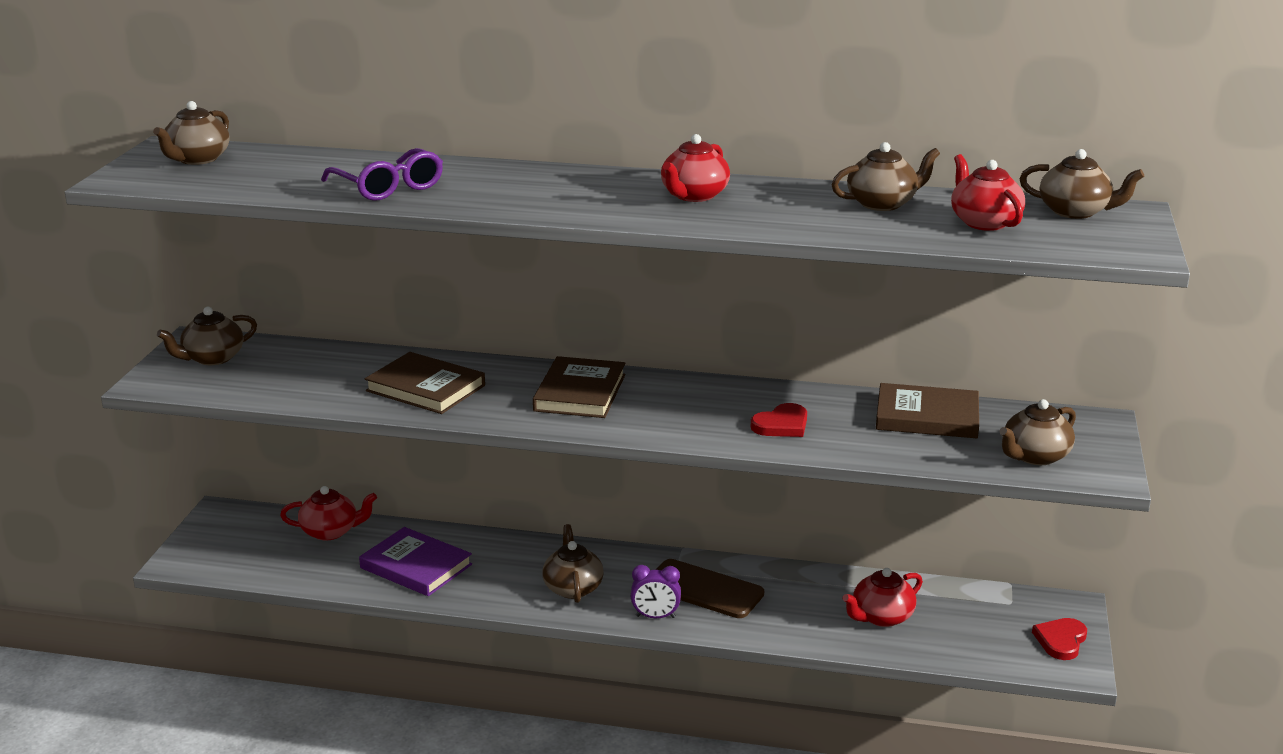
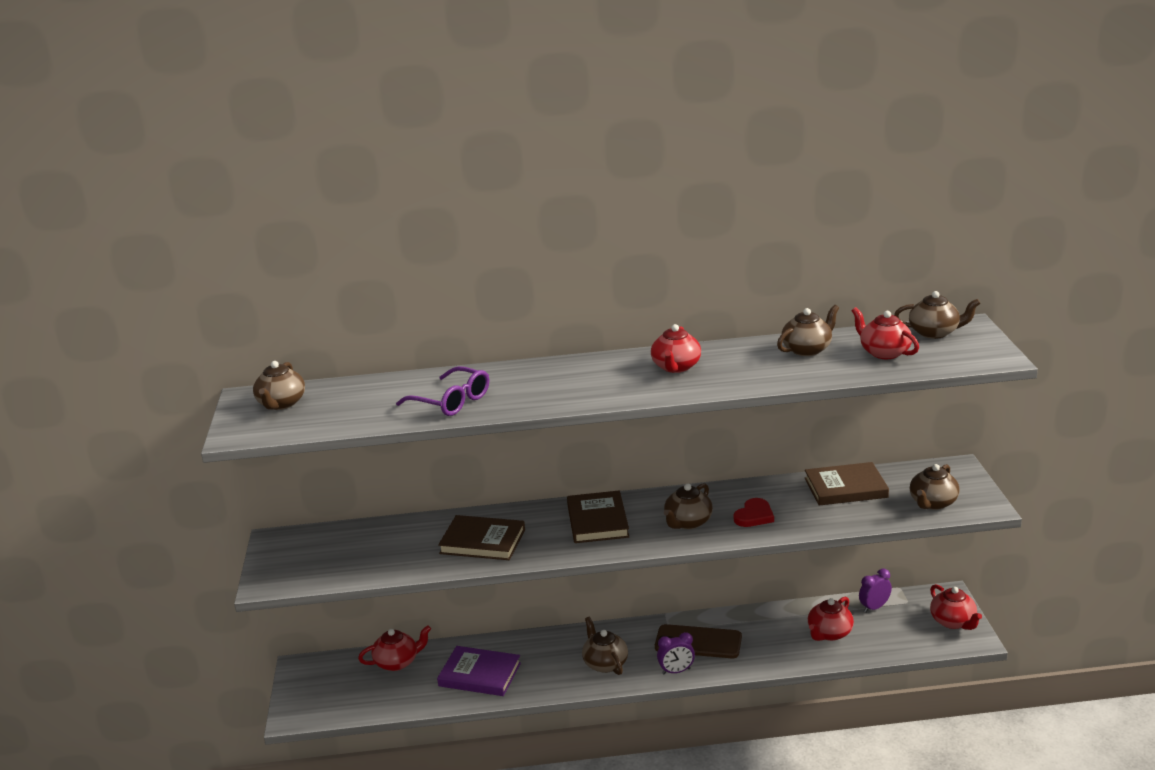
camera: 15 degrees left, 0 degrees up
(212, 358) = (300, 552): brown teapot -> brown teapot (687, 522)
(961, 600) = (874, 607): none -> purple clock
(1061, 640) = (953, 622): red heart -> red teapot

